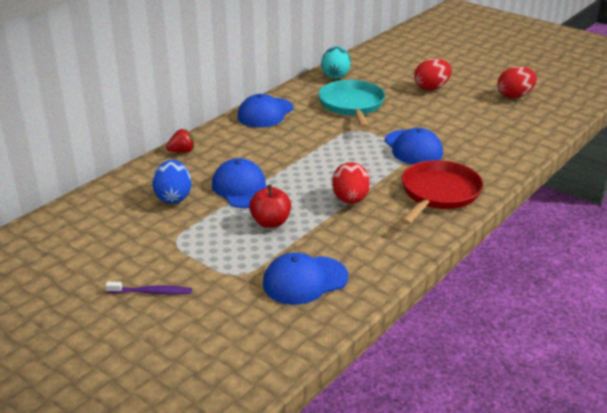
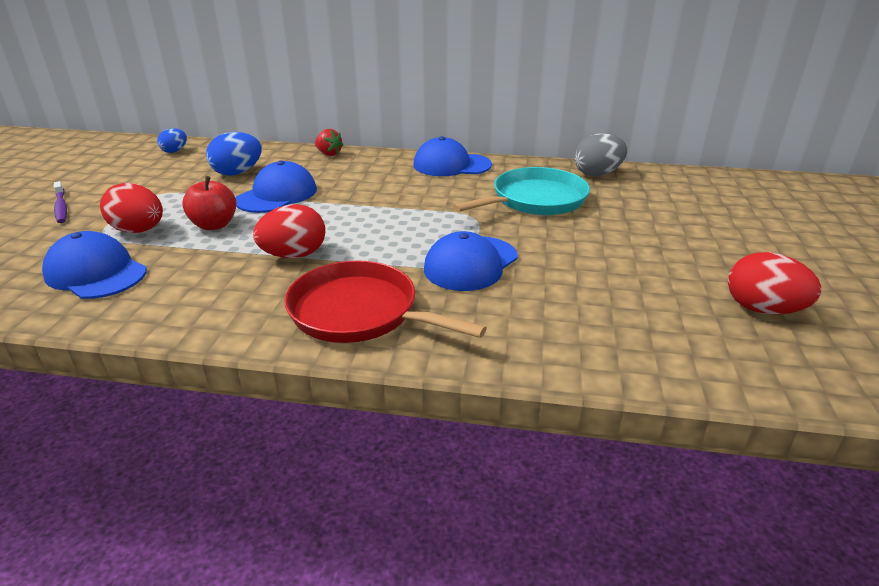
camera: 60 degrees right, 0 degrees up
(74, 220) = (175, 151): none -> blue egg
(335, 75) = (597, 174): turquoise egg -> grey egg
(431, 88) = (667, 236): red egg -> red egg (139, 231)
(438, 193) = (359, 312): red pan -> red pan turned 150 degrees counterclockwise

